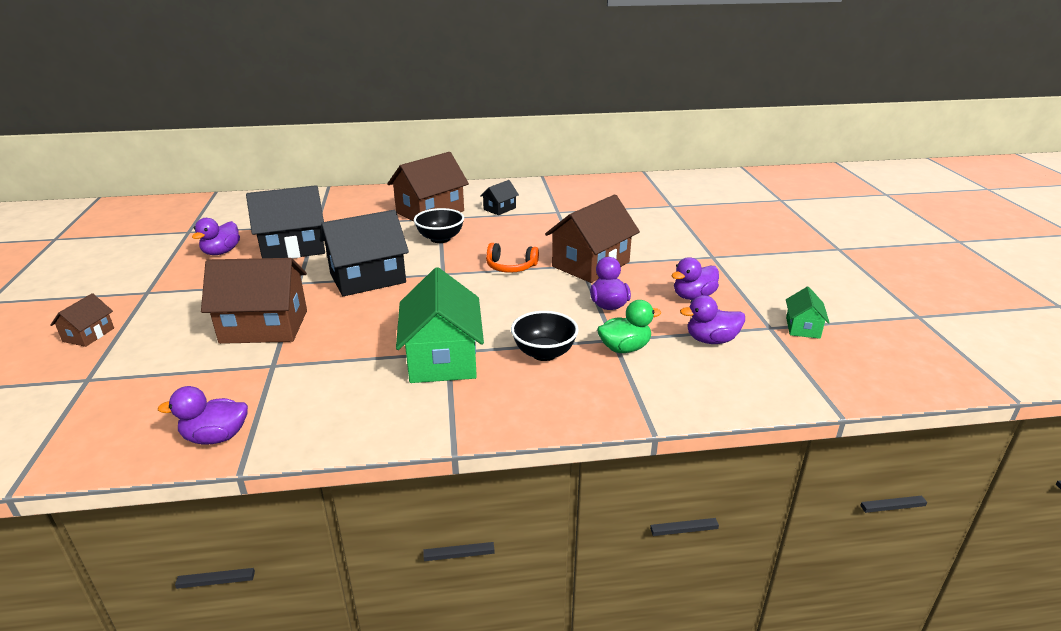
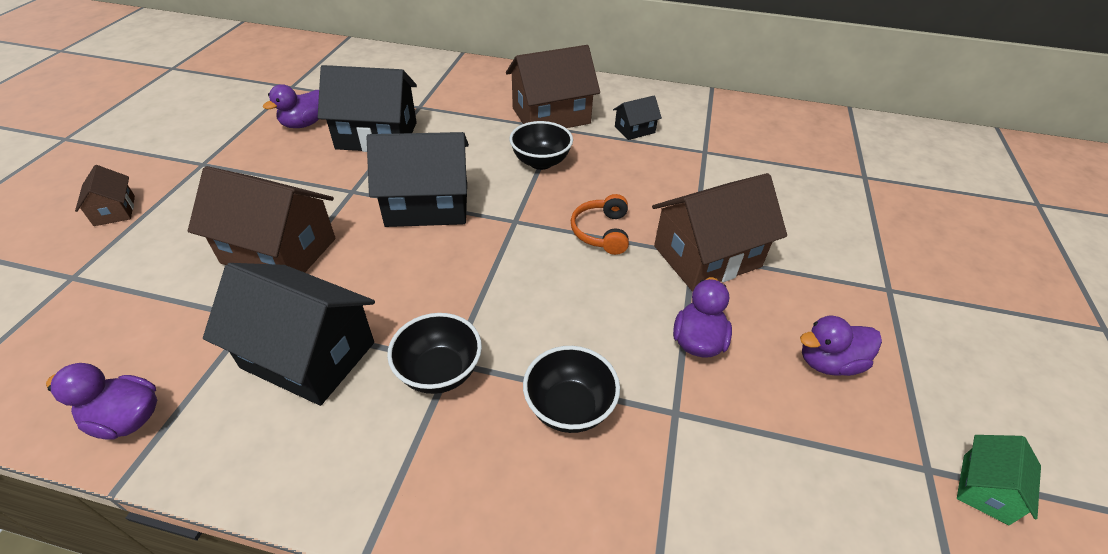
camera: 20 degrees right, 15 degrees up
(88, 335) = (114, 211): brown house -> brown house turned 60 degrees counterclockwise
(336, 373) = (308, 355): none -> black house
(442, 358) = (439, 372): green house -> black bowl
(510, 267) = (601, 232): orange headphones -> orange headphones turned 60 degrees clockwise
(624, 348) = (683, 436): green duck -> none
(711, 340) = (821, 465): purple duck -> none

